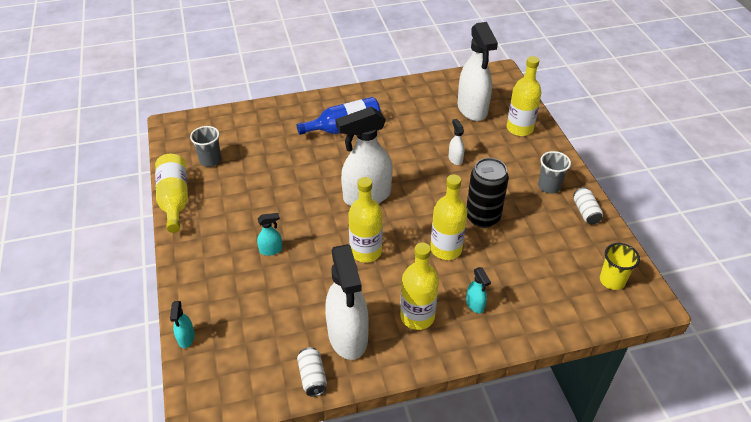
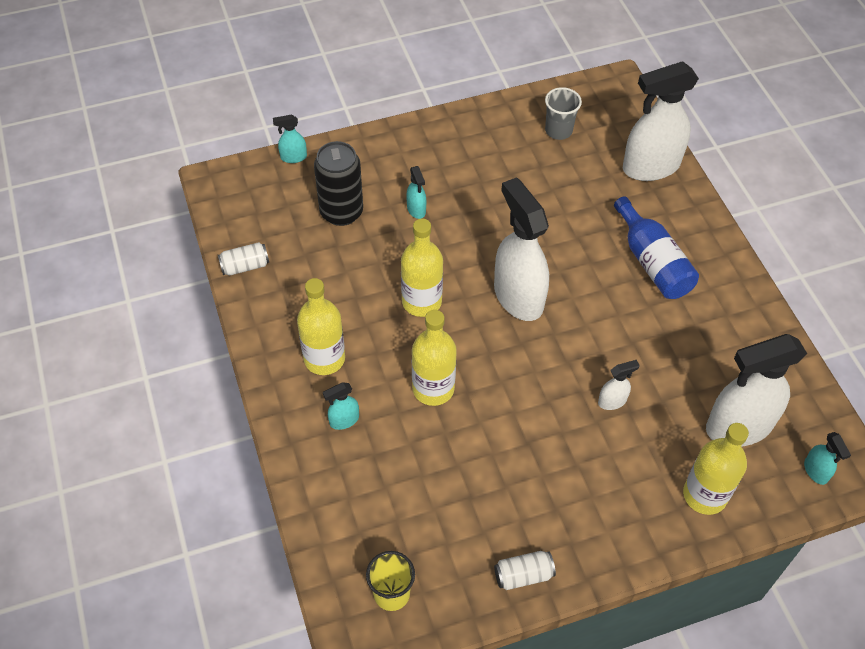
camera: 85 degrees right, 10 degrees up
(174, 199) = (486, 111): yellow bottle -> none
(348, 336) = (295, 293): white spray bottle -> white spray bottle (650, 167)
(482, 217) = (496, 434): black can -> black can (341, 212)
(500, 85) = (816, 471): none -> turquoise spray bottle
(549, 186) = (572, 528): grey cup -> none

